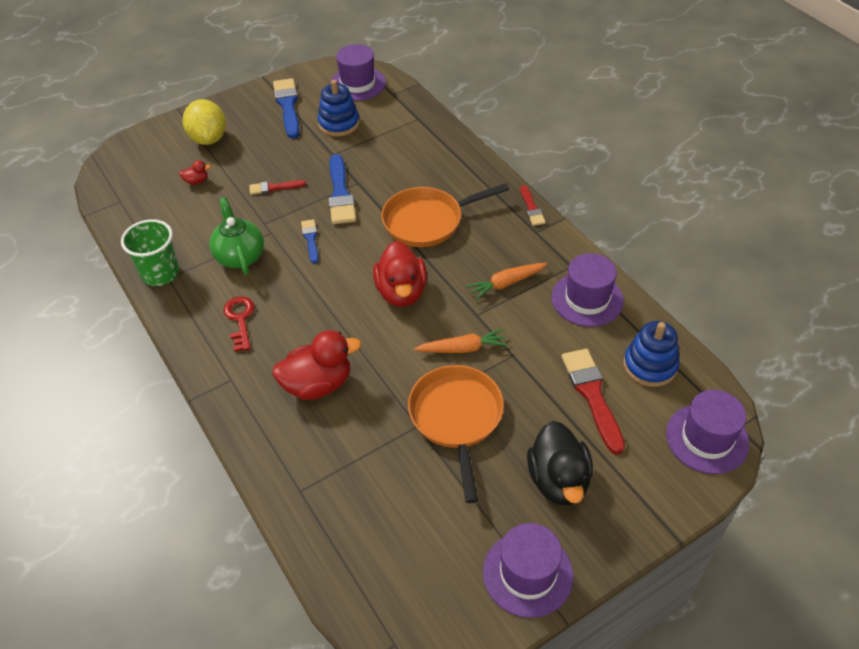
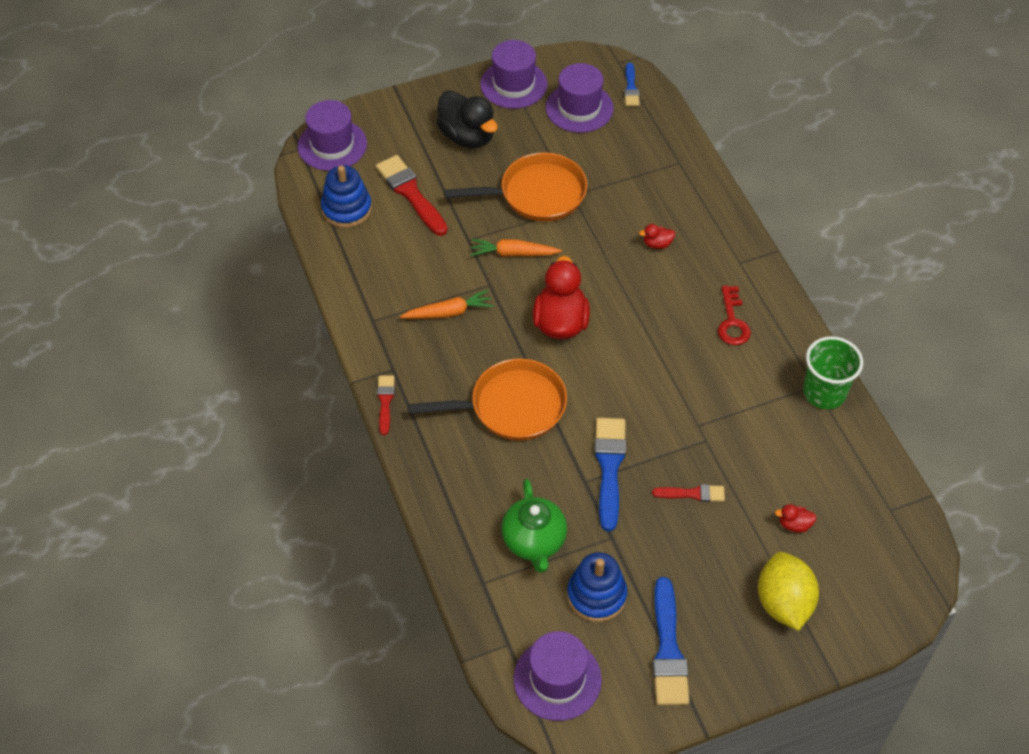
camera: 170 degrees left, 5 degrees up
(240, 256) = (734, 399): green teapot -> green teapot (534, 541)
(311, 239) = (651, 406): blue brush -> blue brush (631, 88)
(318, 384) = (657, 244): red duck -> red duck, size x0.44
(456, 419) = (536, 194): orange pan -> orange pan turned 105 degrees counterclockwise
(558, 480) = (467, 136): black duck -> black duck turned 135 degrees clockwise
(587, 299) = (373, 281): purple hat -> purple hat (579, 108)
(592, 395) = (410, 193): red brush -> red brush turned 150 degrees clockwise

